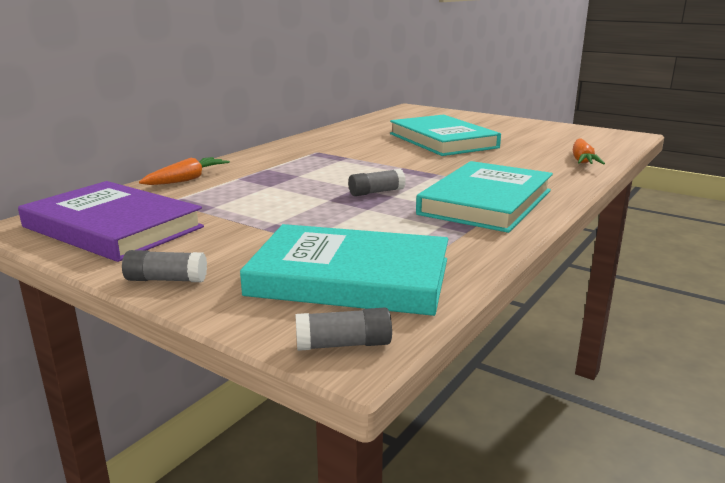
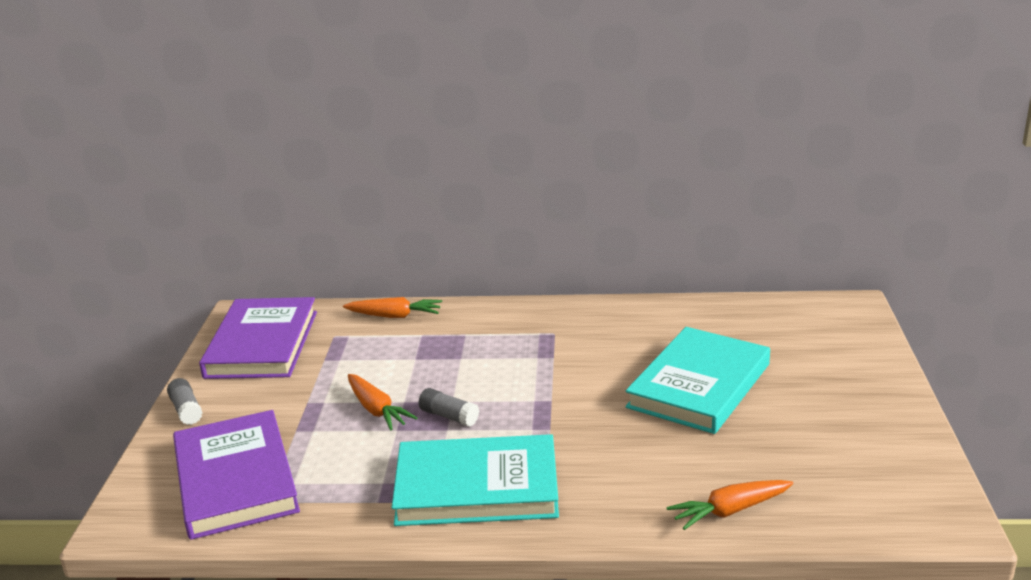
camera: 60 degrees right, 5 degrees up
(325, 209) = (376, 410): none -> orange carrot
(344, 344) = (129, 517): grey glue stick -> none
(350, 277) = (235, 479): turquoise book -> purple book

